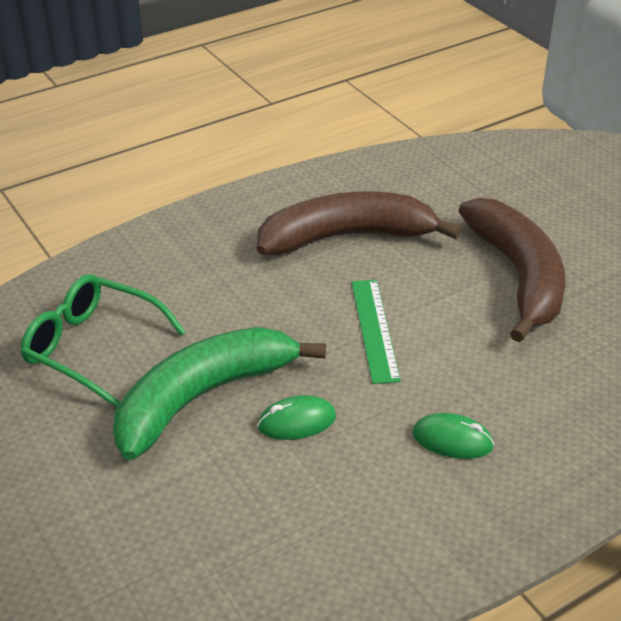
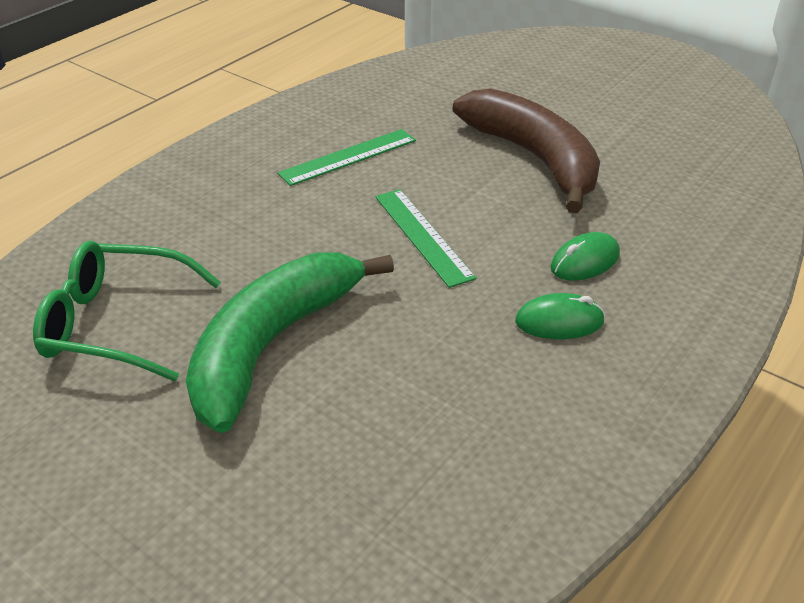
camera: 20 degrees left, 0 degrees up
(296, 422) = (389, 344): green mouse -> green mouse (584, 261)
(347, 237) = (348, 157): brown banana -> green ruler

